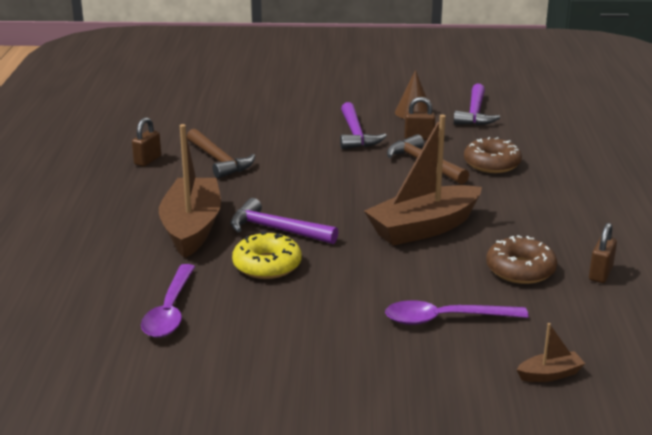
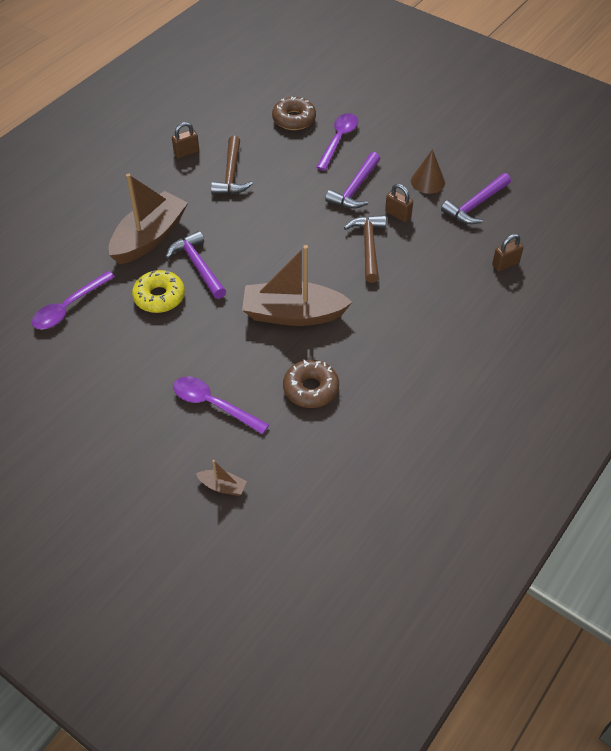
camera: 35 degrees right, 25 degrees up
(294, 111) = (338, 140): none -> purple spoon
(492, 164) = (419, 271): brown donut -> brown donut (294, 119)
(600, 274) = (360, 423): brown padlock -> brown padlock (505, 264)

